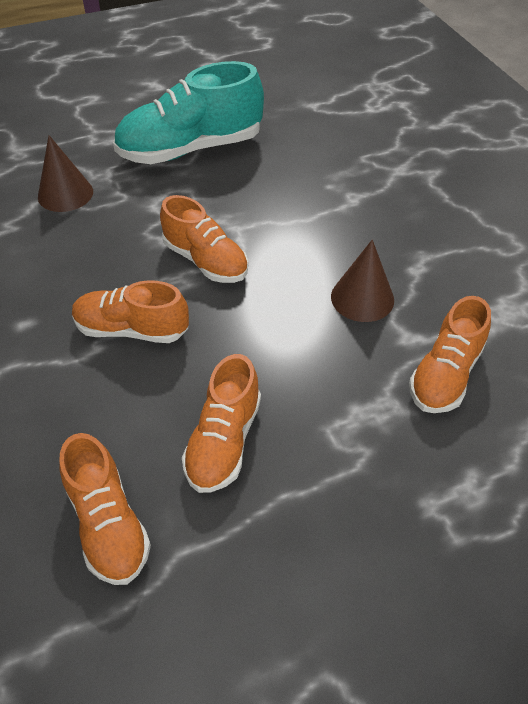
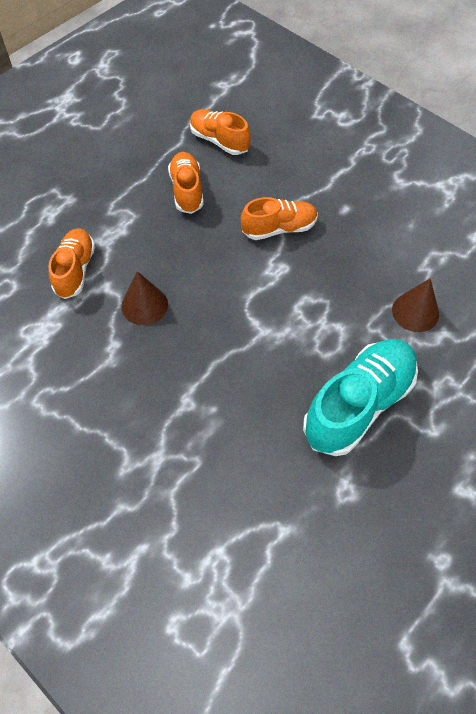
camera: 155 degrees right, 10 degrees up
(205, 261) = (267, 293): orange shoe -> none

